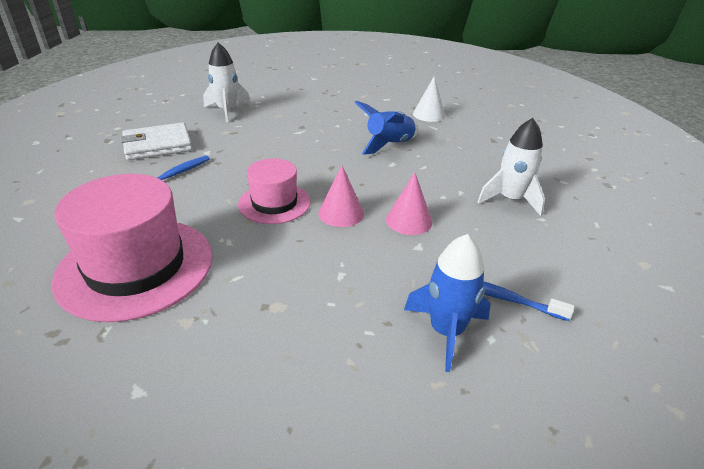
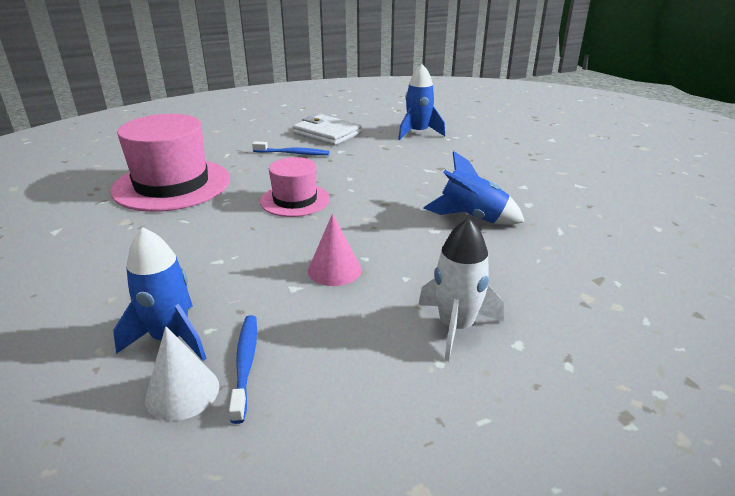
camera: 60 degrees right, 5 degrees down
(227, 111) = (418, 133): white rocket -> blue rocket
(341, 213) = (310, 232): pink cone -> none
(429, 114) = (587, 219): white cone -> white cone (182, 392)

